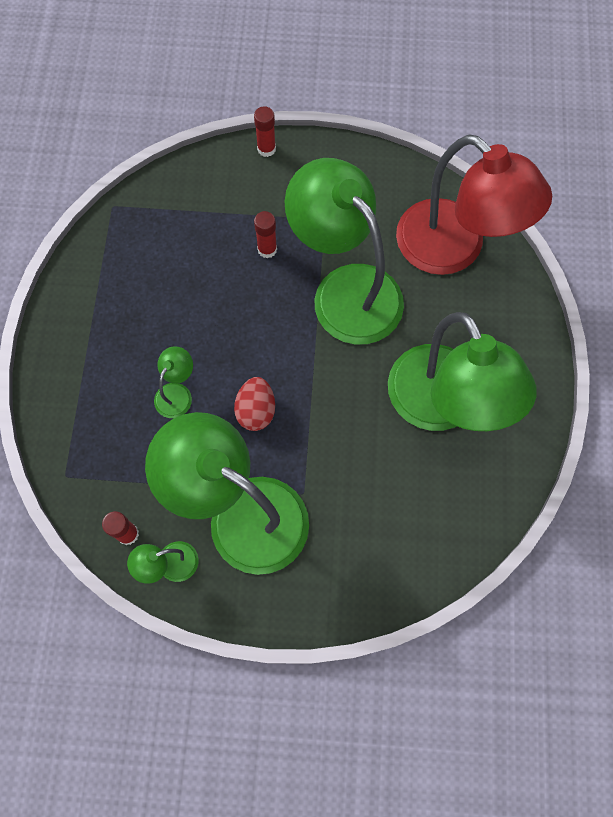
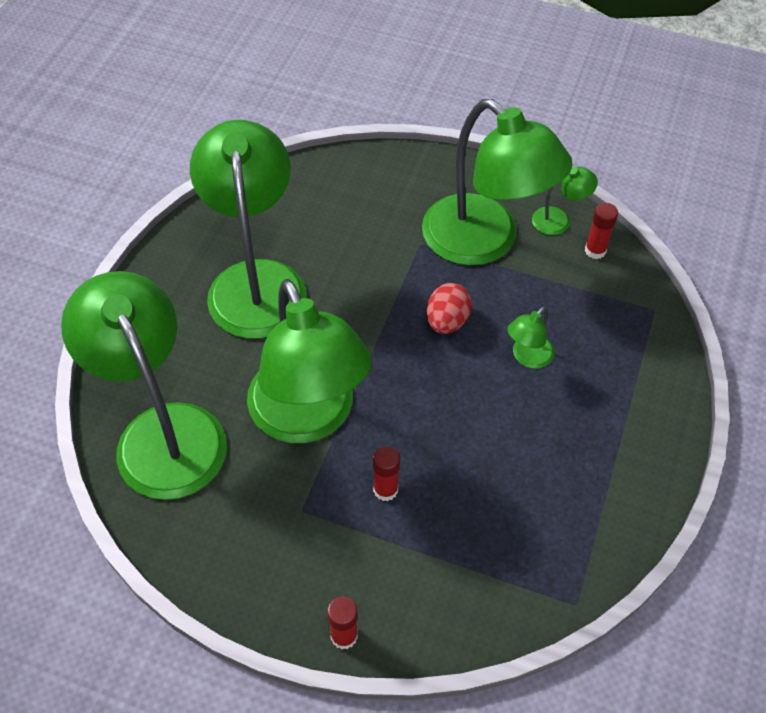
camera: 165 degrees left, 15 degrees down
(454, 249) = (162, 431): red lamp -> green lamp

